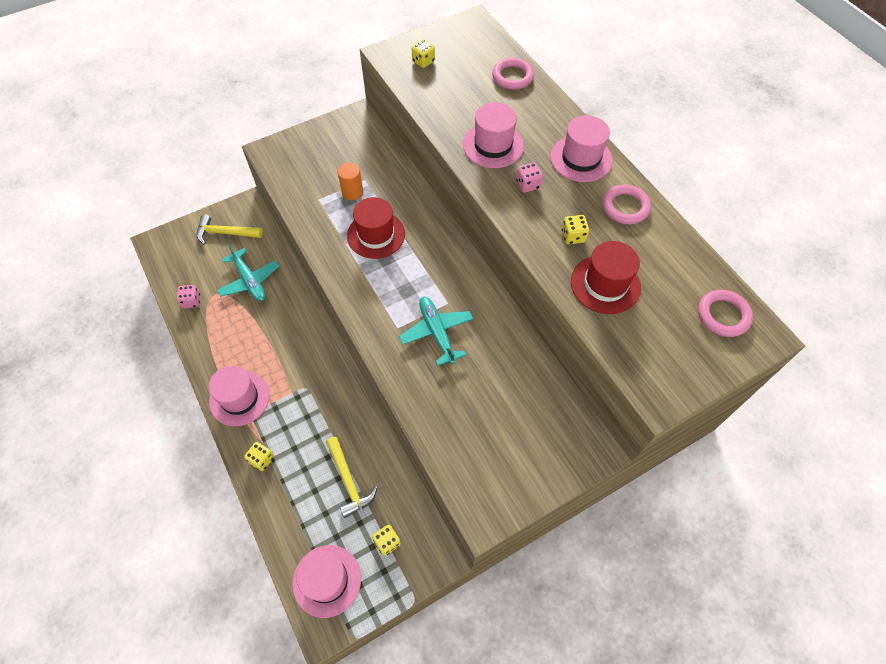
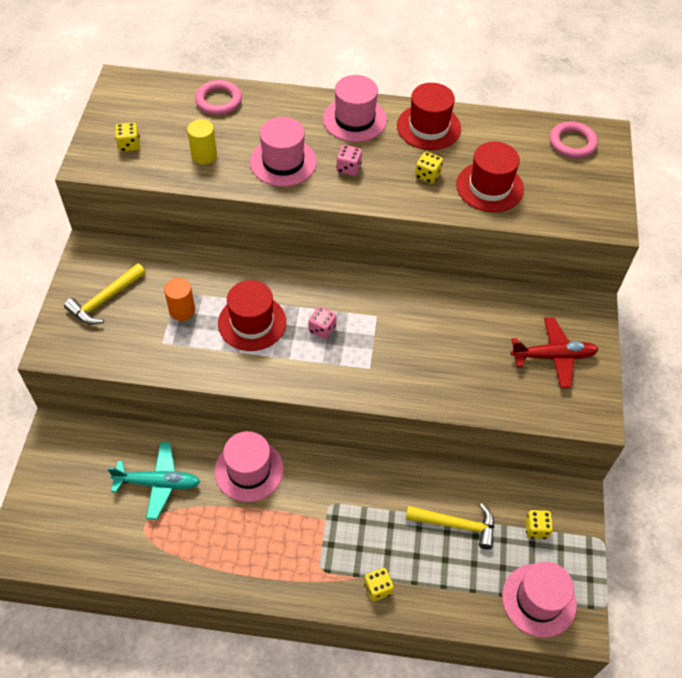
camera: 55 degrees left, 5 degrees down
(191, 301) = (131, 554): pink dice -> pink dice (322, 329)
(225, 233) = (72, 472): yellow hammer -> yellow hammer (105, 300)
(239, 398) = (293, 571): pink hat -> pink hat (249, 470)
(437, 332) = (399, 342): turquoise plane -> none
(454, 102) = (204, 155): none -> yellow cylinder
(518, 449) = (553, 356): none -> red plane
(625, 207) = (428, 127): pink ring -> red hat

